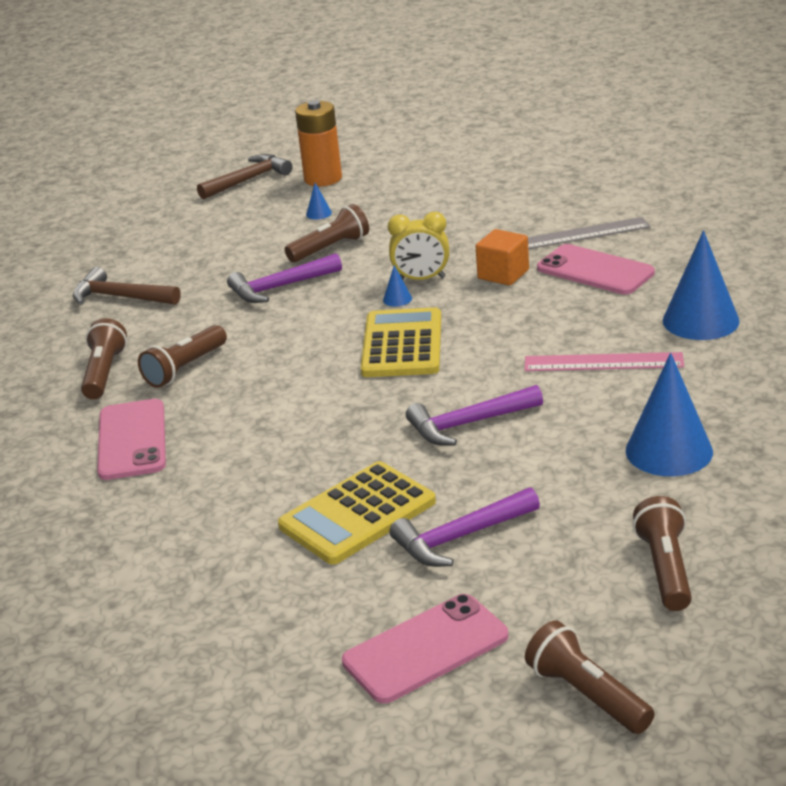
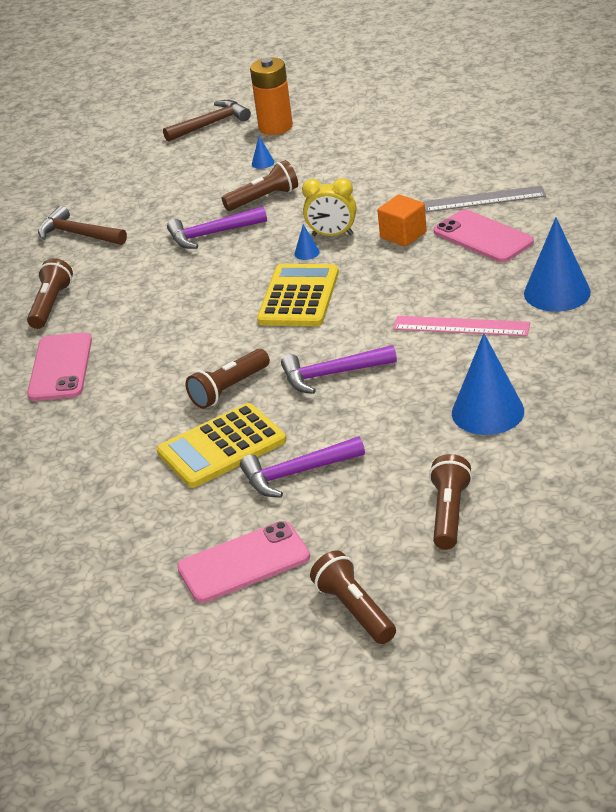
camera: 10 degrees right, 5 degrees up
(185, 368) = (116, 306): brown flashlight -> brown flashlight (229, 389)

